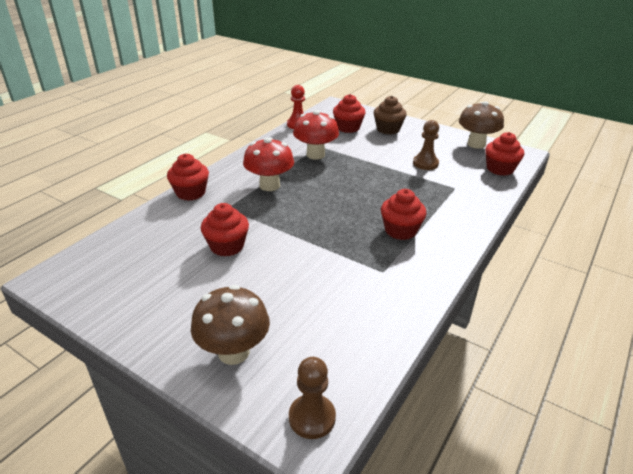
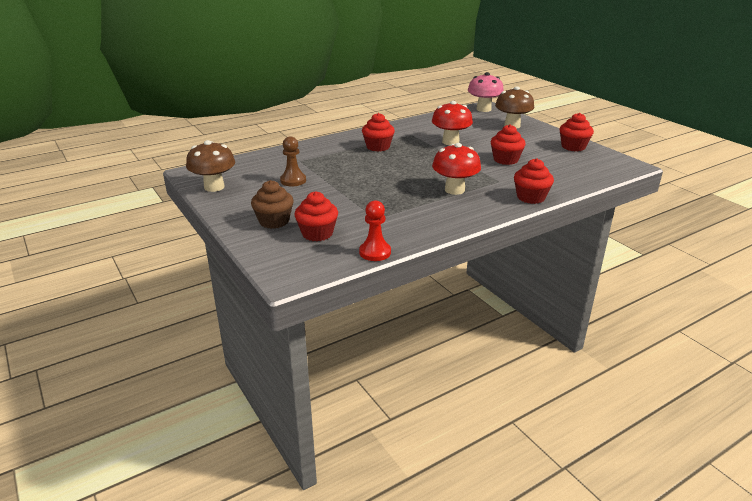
camera: 155 degrees left, 5 degrees down
(312, 417) = (483, 109): brown pawn -> pink mushroom
(315, 155) = (388, 209): red mushroom -> red mushroom (450, 142)
(500, 169) = (238, 165): red cupcake -> red cupcake (573, 147)

